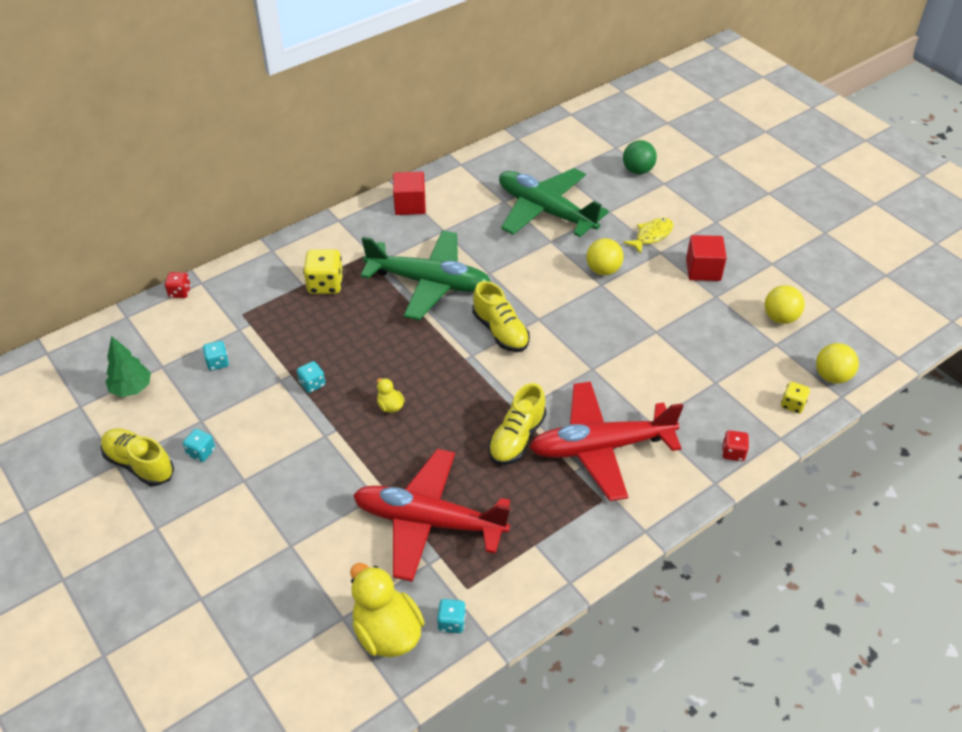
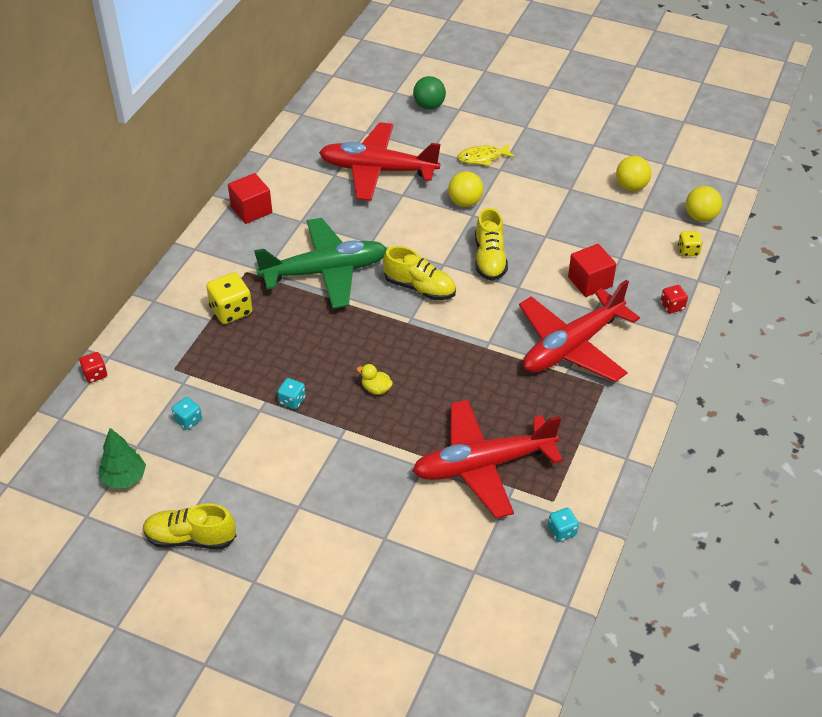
camera: 30 degrees left, 0 degrees up
(201, 452) = (240, 501): turquoise dice -> none
(387, 632) = (518, 564): yellow duck -> none
(517, 438) = (501, 368): yellow shoe -> yellow shoe (489, 259)
(545, 211) = (377, 170): green plane -> red plane
(651, 235) = (482, 158): yellow fish -> yellow fish turned 120 degrees counterclockwise
(703, 270) = (545, 171): red cube -> red cube (590, 282)

